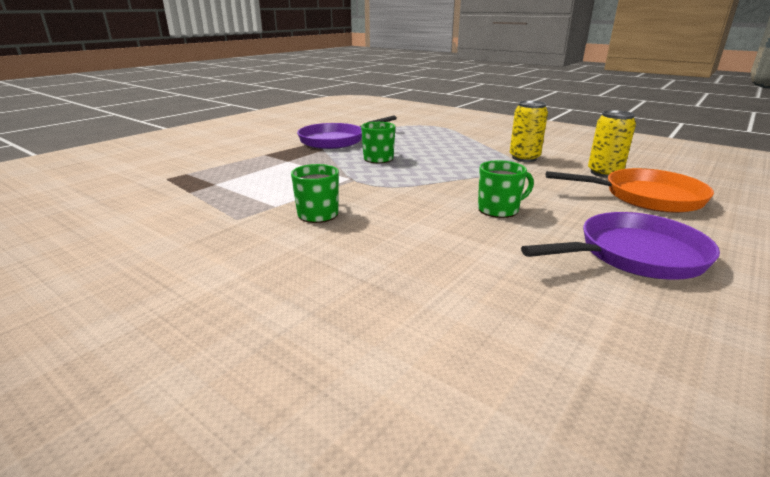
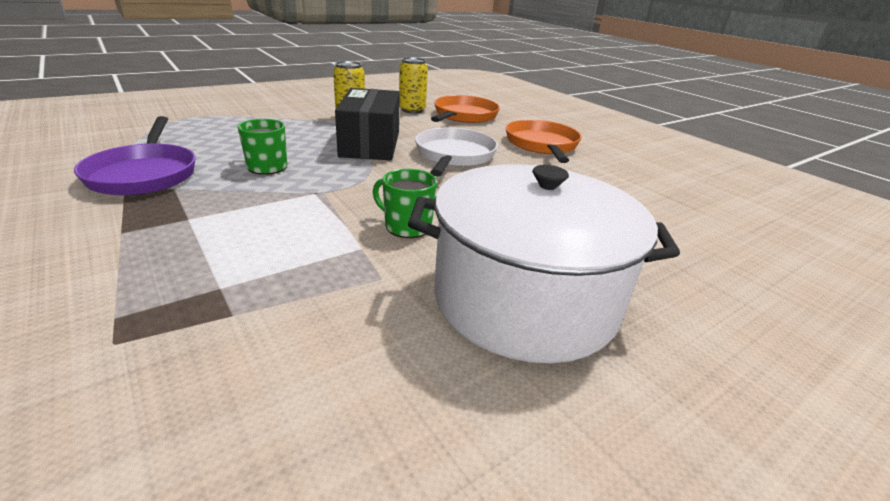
camera: 75 degrees left, 5 degrees up
(218, 274) = (525, 299): none -> white pot
(472, 175) = (370, 144): none -> black box
(499, 210) = (454, 156): green mug -> white pan
(634, 255) = (542, 145): purple pan -> orange pan

